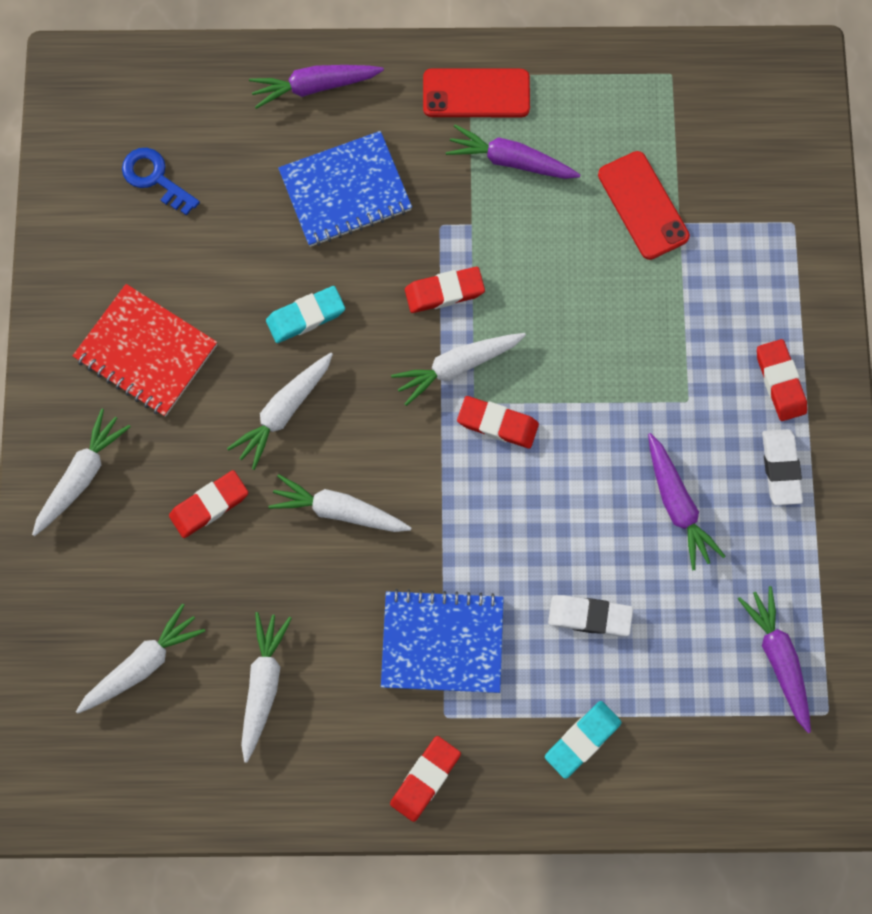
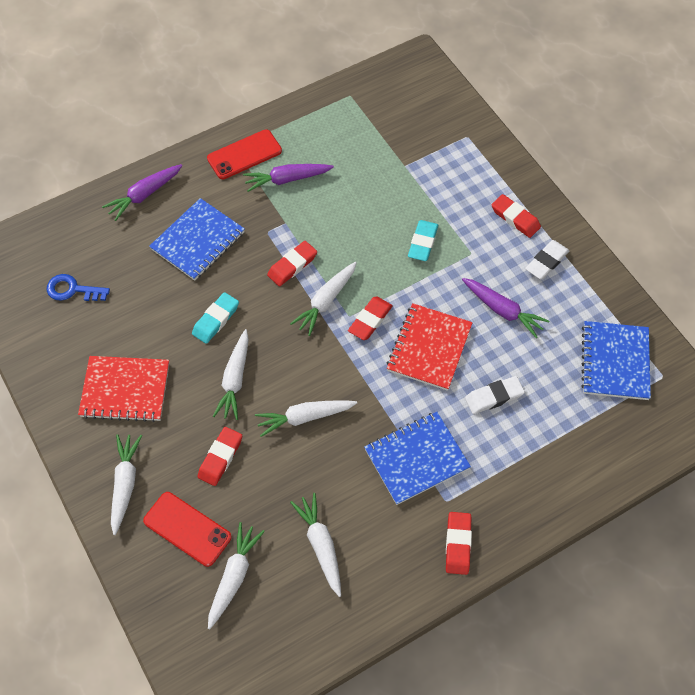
camera: 30 degrees left, 15 degrees down
(497, 423) = (370, 320): red eraser -> red eraser turned 45 degrees counterclockwise
(549, 504) = (429, 348): none -> red notebook
(582, 739) = (536, 468): turquoise eraser -> turquoise eraser (422, 243)
(643, 205) = (378, 167): red phone -> red phone (187, 529)
(778, 658) = (615, 362): purple carrot -> blue notebook
(780, 468) = (546, 262): white eraser -> white eraser turned 75 degrees clockwise

